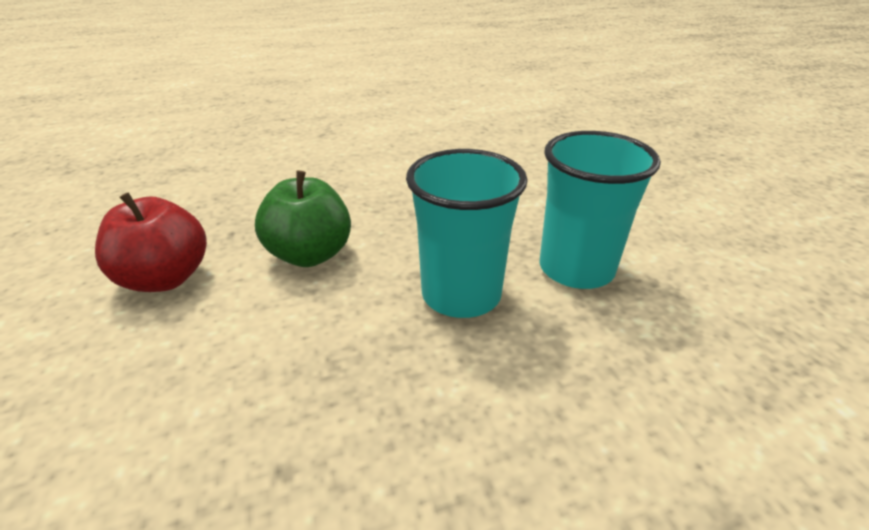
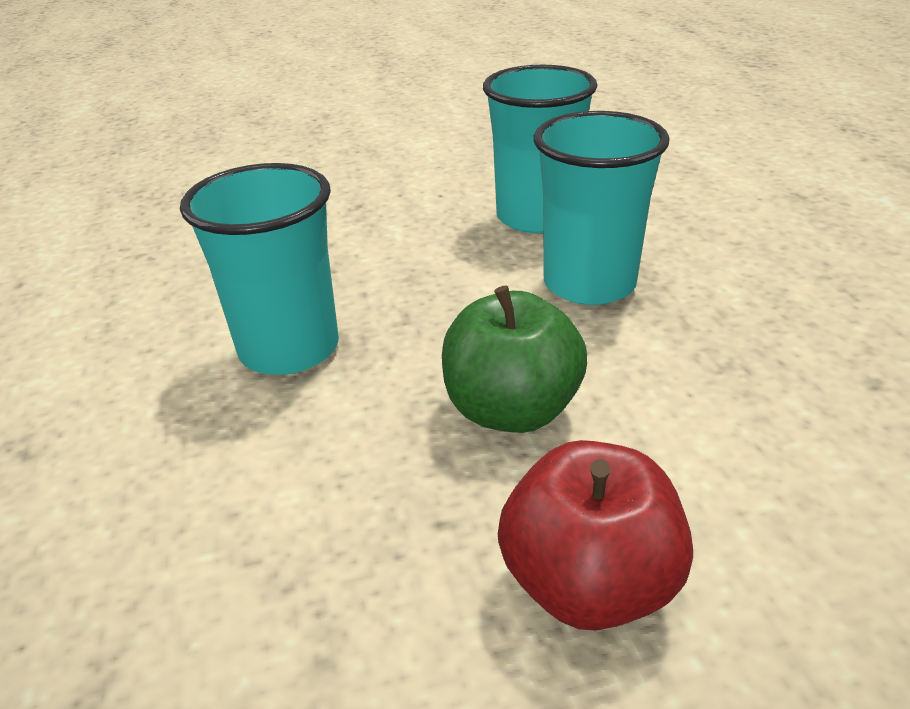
camera: 85 degrees left, 0 degrees up
(387, 179) = (289, 348): none -> turquoise cup

